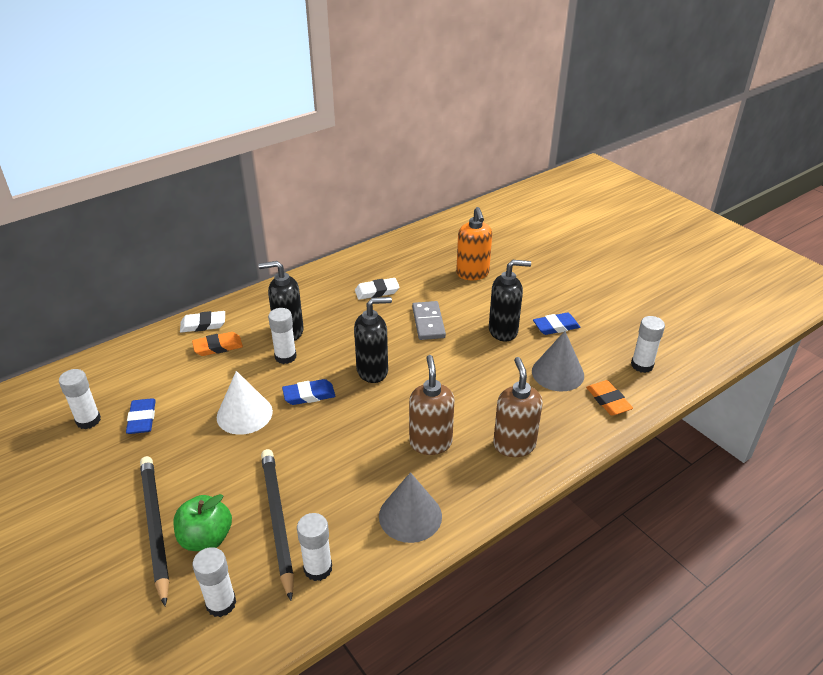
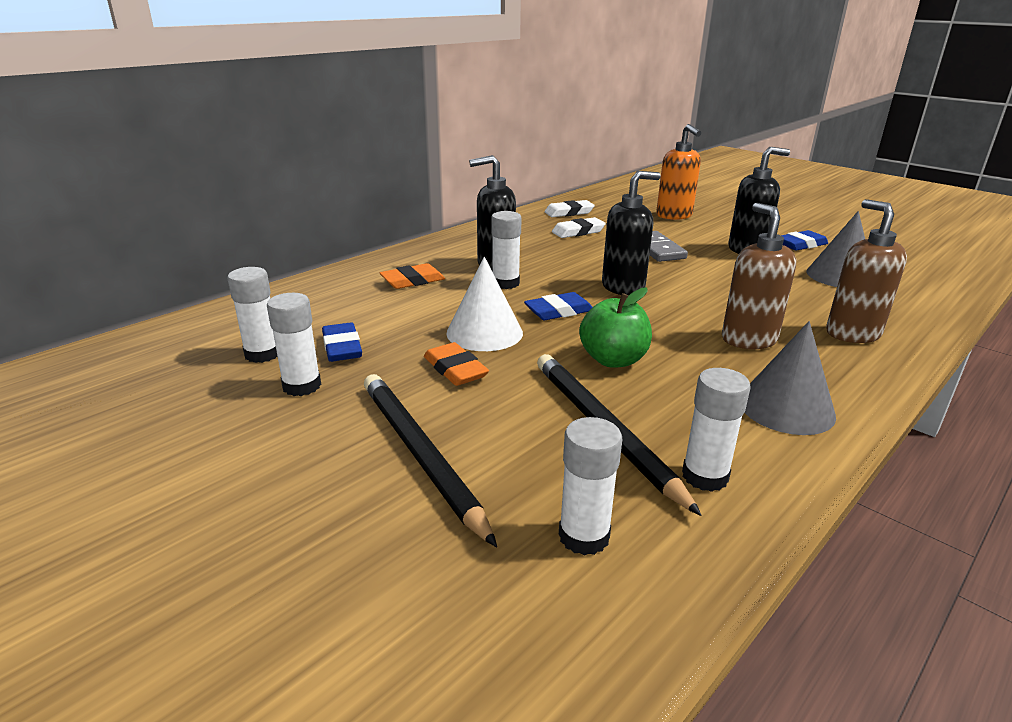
camera: 10 degrees left, 10 degrees down
(203, 324) = (383, 265): white eraser -> white eraser (569, 212)
(206, 538) = (509, 459): green apple -> green apple (613, 360)
(608, 400) = (919, 292): orange eraser -> orange eraser (455, 369)
(642, 365) = (924, 265): white glue stick -> white glue stick (302, 386)

